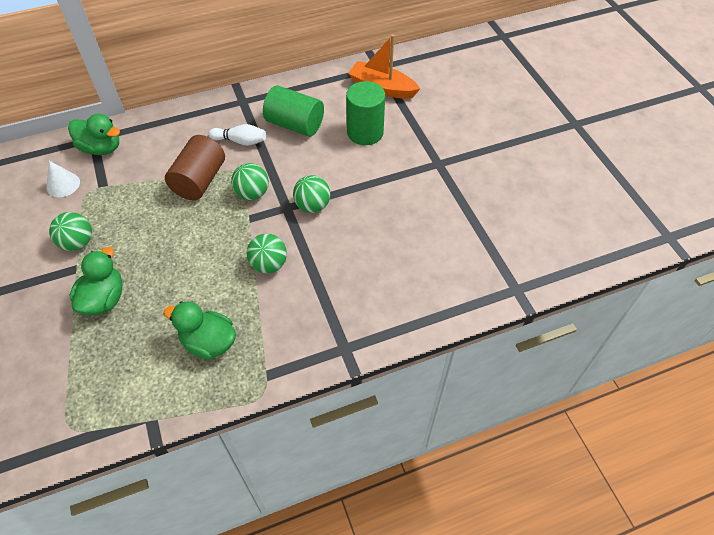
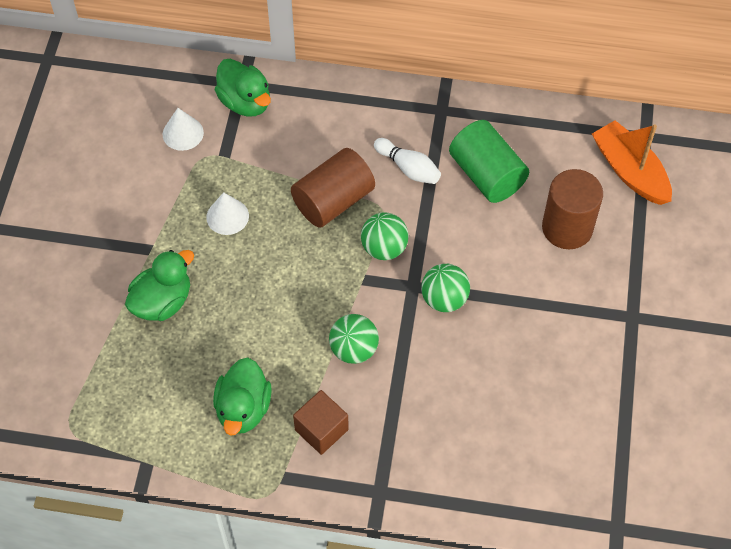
camera: 30 degrees right, 5 degrees up
(78, 243) = (166, 218): green ball -> none
(126, 222) = (227, 216): none -> white cone
(209, 342) = (243, 409): green duck -> green duck turned 135 degrees counterclockwise
(277, 328) = (321, 430): none -> brown cube
(365, 132) = (567, 228): green cylinder -> brown cylinder

